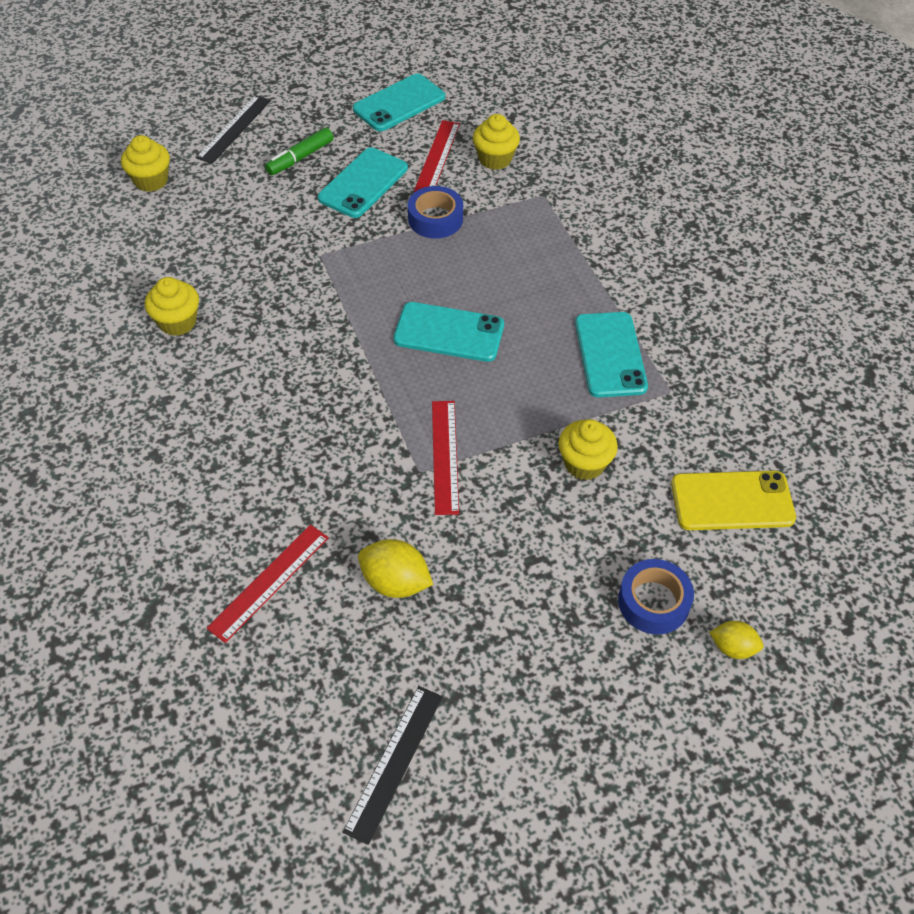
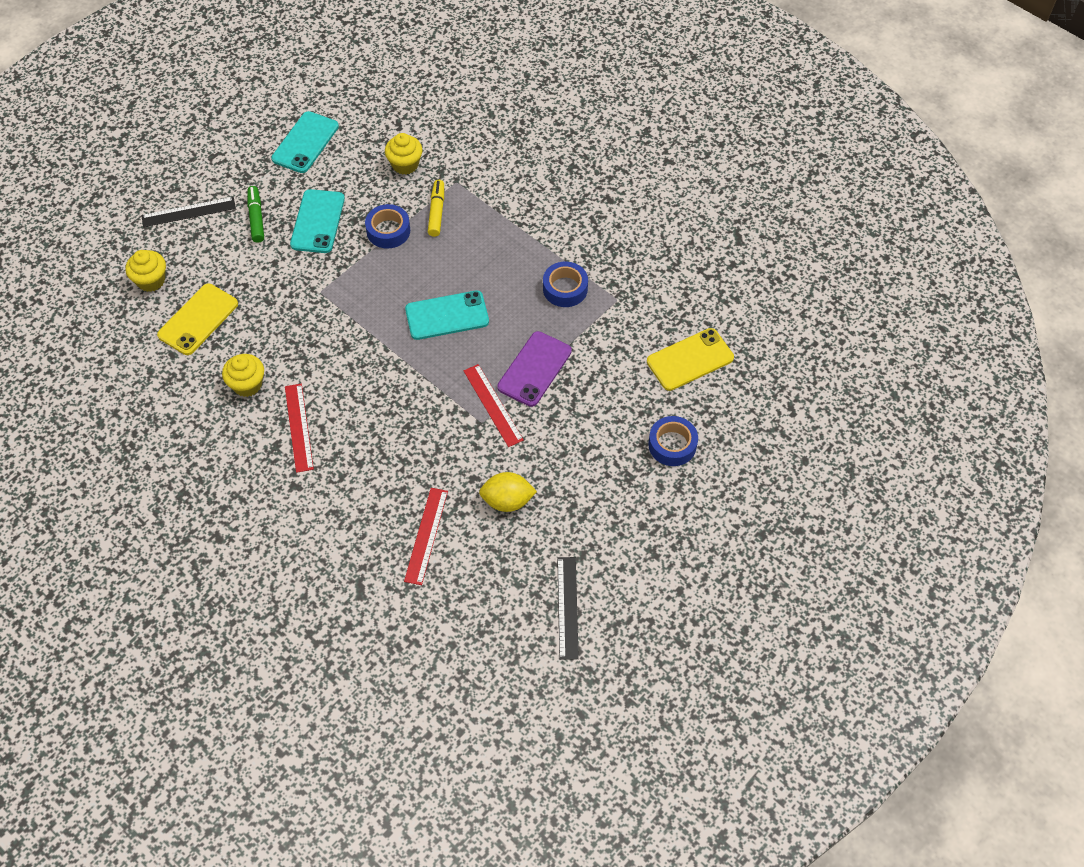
camera: 25 degrees left, 5 degrees up
(172, 236) = (198, 319): none -> yellow phone
(234, 129) = (188, 212): black ruler -> black ruler turned 75 degrees clockwise
(300, 158) = (256, 218): green marker -> green marker turned 150 degrees clockwise
(437, 157) = (361, 178): red ruler -> red ruler (299, 427)
(502, 218) = (436, 212): none -> yellow marker
(521, 434) = (534, 369): none -> purple phone
(584, 463) = (586, 372): yellow cupcake -> none
(610, 355) = (565, 289): turquoise phone -> blue tape
(733, 647) = (731, 453): yellow lemon -> none

